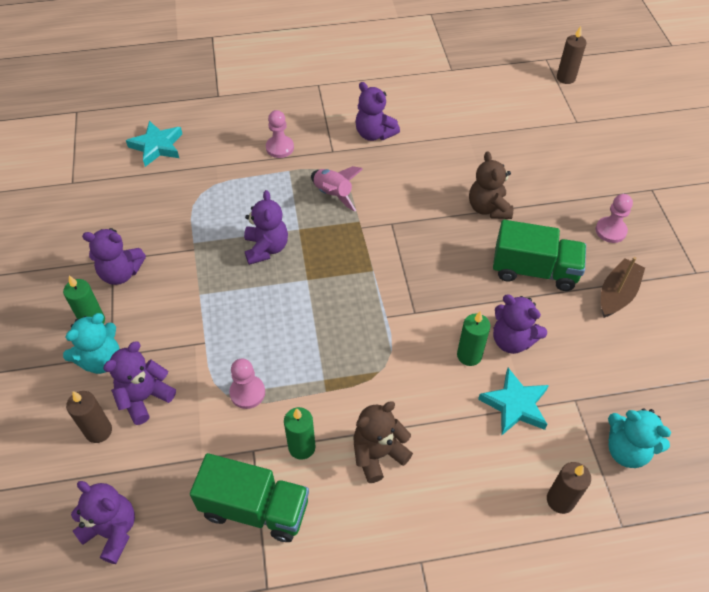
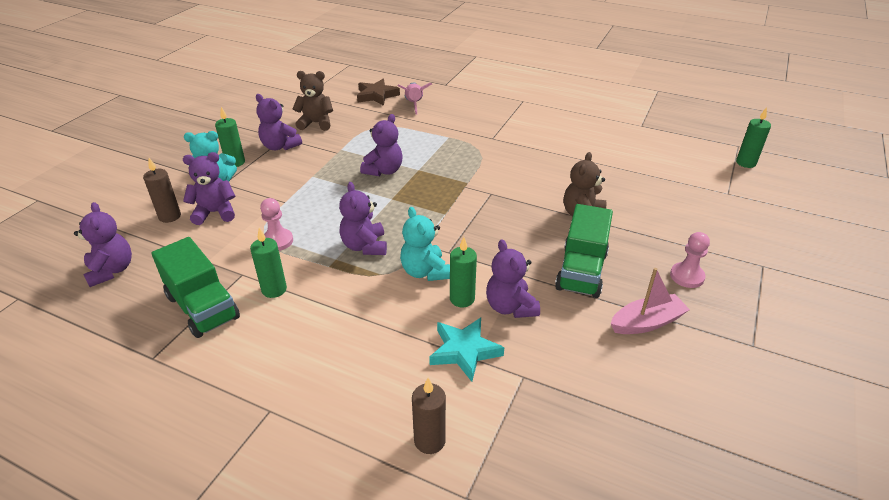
camera: 35 degrees right, 15 degrees down
(157, 146) = (376, 95): turquoise star -> brown star
(280, 148) = (456, 123): pink pawn -> none
(333, 194) = (465, 161): pink rocket -> pink rocket (414, 104)
(374, 134) = (535, 140): purple teddy bear -> purple teddy bear (365, 246)
(378, 454) = (320, 323): brown teddy bear -> brown teddy bear (316, 123)
(534, 270) = (581, 271): green truck -> green truck turned 60 degrees clockwise
(565, 78) = (745, 163): brown candle -> green candle
(617, 294) = (646, 322): brown boat -> pink boat
(626, 450) = (534, 441): turquoise teddy bear -> turquoise teddy bear (425, 272)

